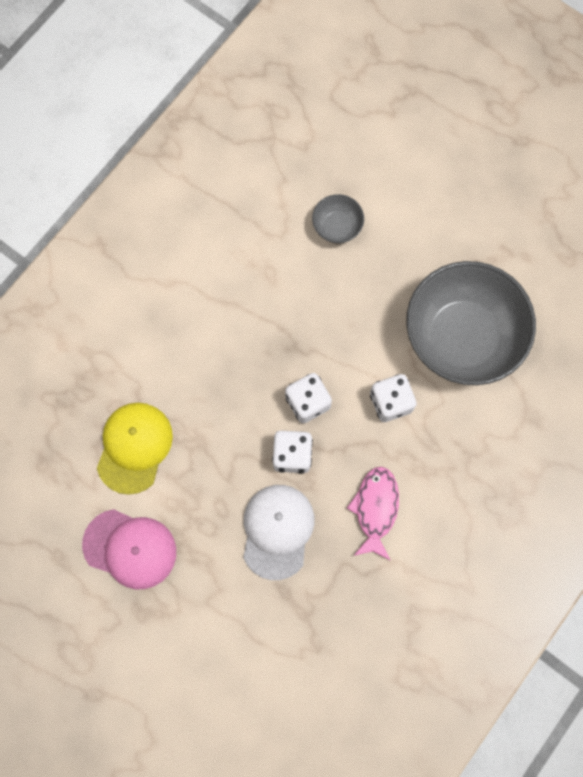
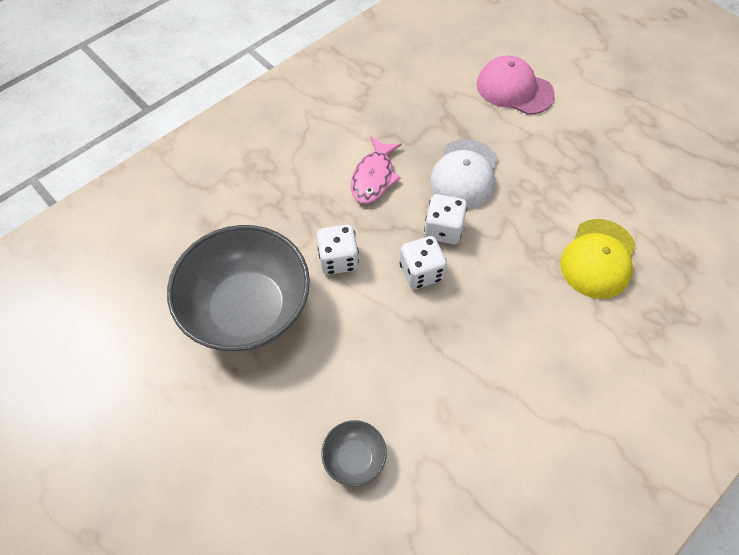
camera: 170 degrees left, 15 degrees down
(130, 548) = (598, 180): pink cap -> pink cap (514, 89)

